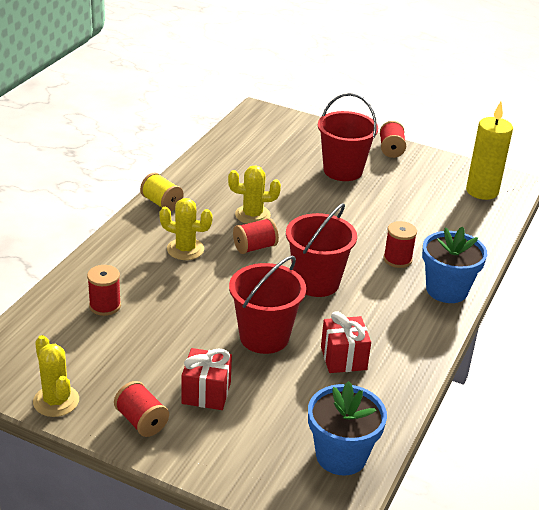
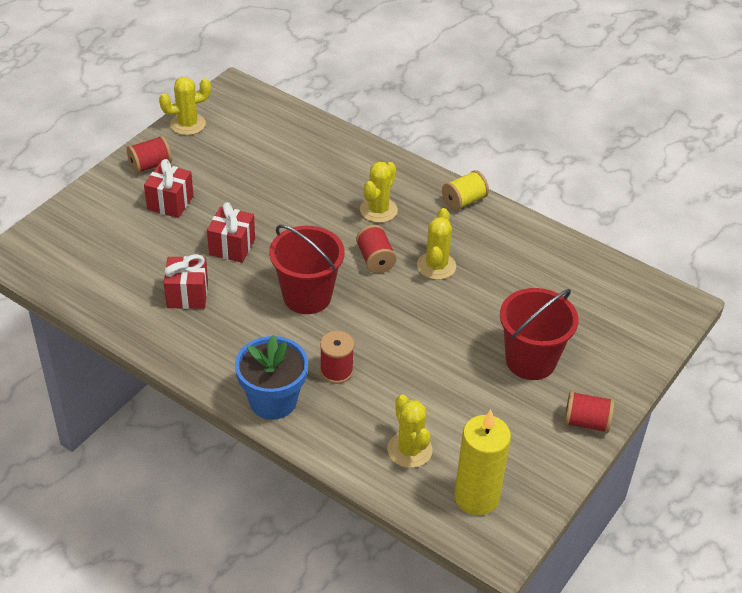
camera: 100 degrees right, 10 degrees up
(105, 306) = (300, 154): red spool -> none
(264, 337) = (232, 247): red bucket -> red gift
(341, 456) = (70, 271): blue flower pot -> none
(457, 220) = (409, 450): none -> yellow cactus

